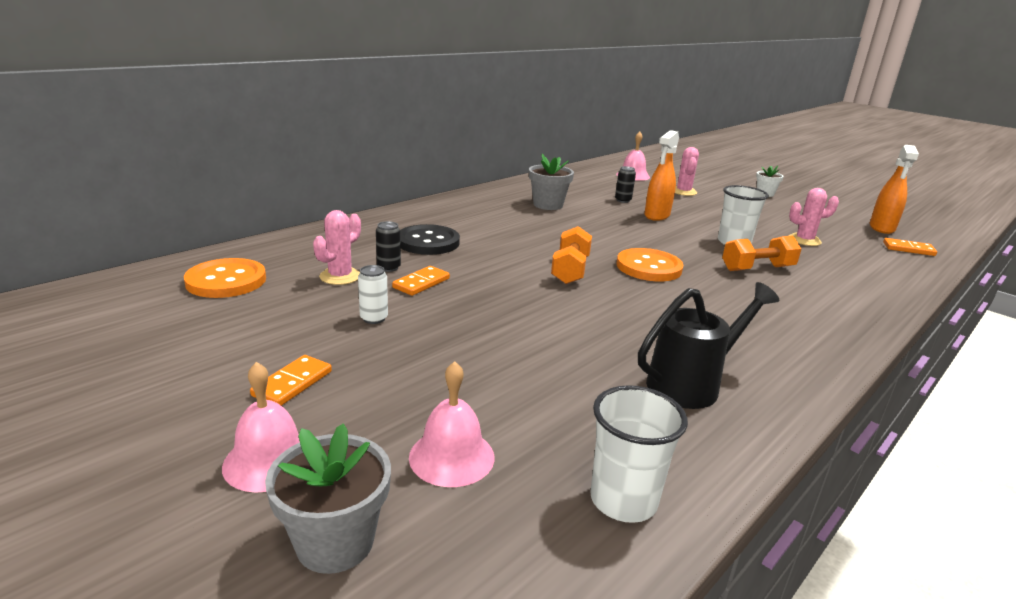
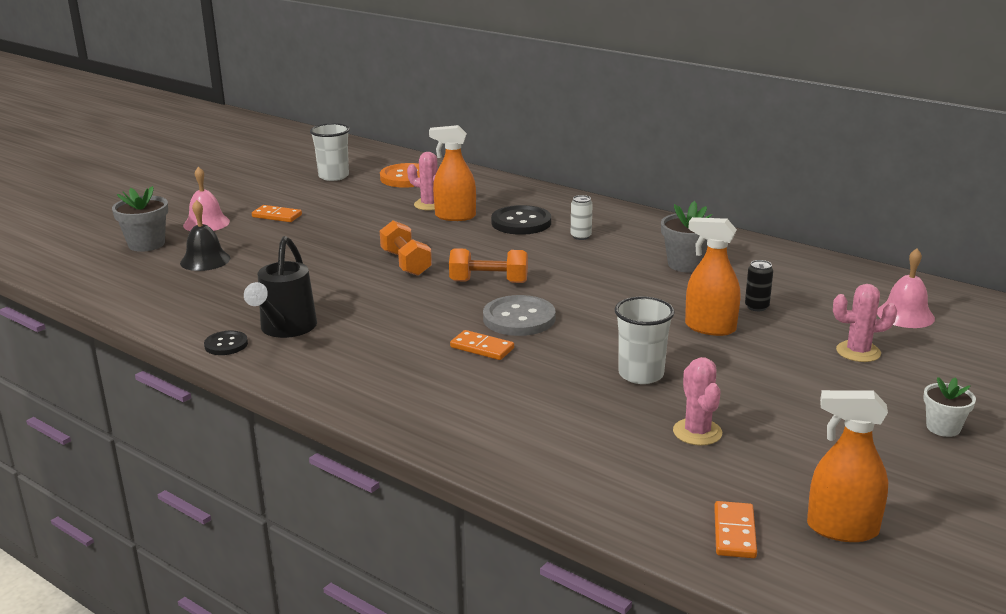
camera: 85 degrees right, 0 degrees up
(374, 318) = (364, 223): white can -> white can (581, 236)
(388, 268) = (455, 216): black can -> orange spray bottle
(421, 283) = (430, 230): orange domino -> orange domino (482, 348)
(451, 456) = (205, 260): pink bell -> black bell
(623, 500) = (161, 304): white cup -> white cup (333, 176)
(649, 267) = (519, 318): orange button -> grey button
(691, 384) = (285, 329): black watering can -> black watering can turned 45 degrees clockwise
(745, 429) = (226, 344): none -> black button
(757, 268) = (554, 382): orange dumbbell -> orange dumbbell (406, 263)

